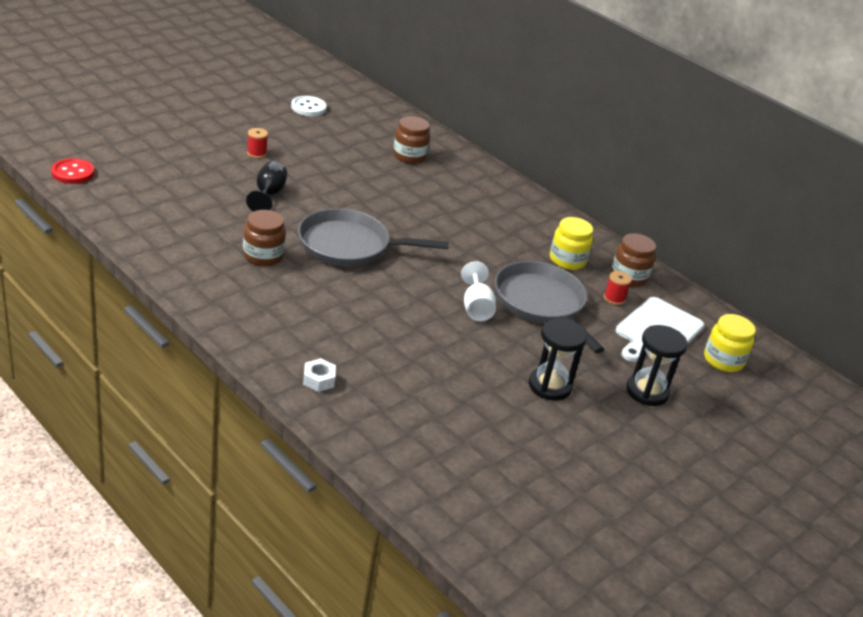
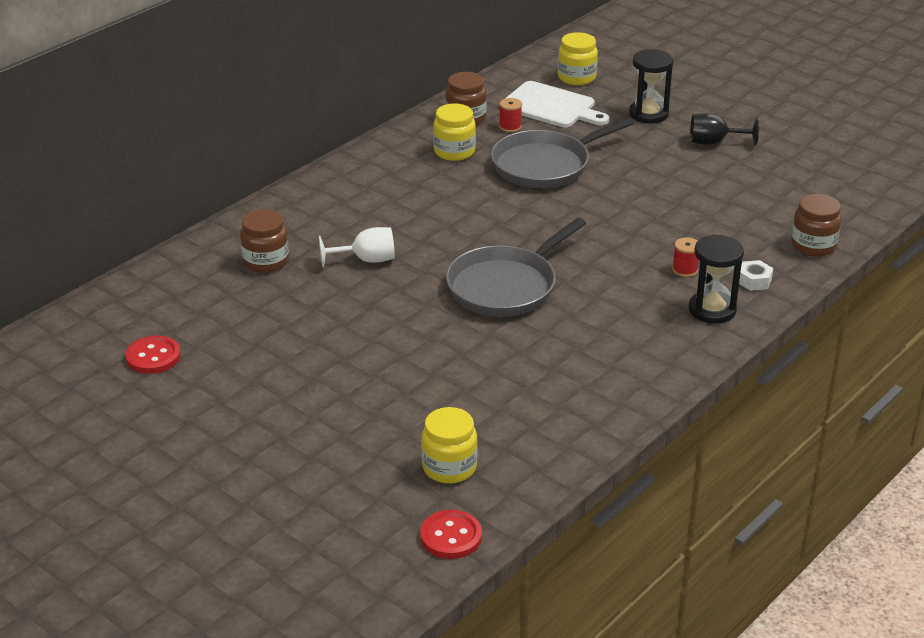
camera: 90 degrees left, 0 degrees up
(141, 184) = (449, 467): none -> yellow jar
(256, 153) = (315, 383): red spool -> red spool (685, 270)
(263, 256) = (562, 342): brown jar -> brown jar (813, 246)
(268, 195) = (422, 358): black goblet -> black goblet (714, 142)
(308, 107) = (153, 357): white button -> red button
(349, 246) = (506, 286): grey pan -> grey pan turned 45 degrees clockwise
(476, 307) = (576, 201): white goblet -> white goblet (366, 260)
(549, 386) = (674, 160): black hourglass -> black hourglass (712, 310)

